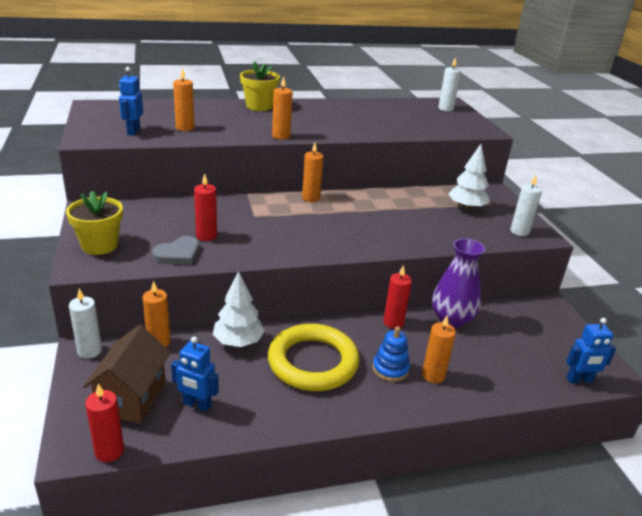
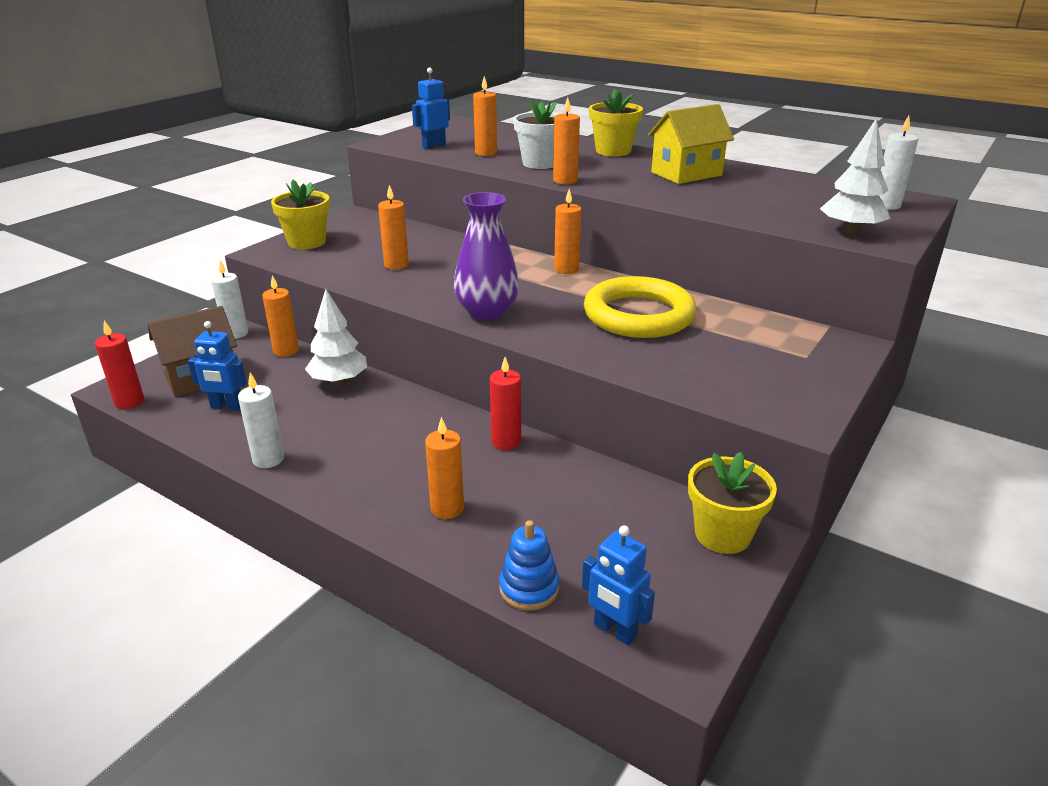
camera: 50 degrees right, 0 degrees up
(178, 254) = (346, 269): grey heart -> none
(197, 405) = (226, 407): blue robot -> blue robot turned 60 degrees counterclockwise
(206, 236) = (396, 265): red candle -> orange candle
(238, 127) = (540, 163): none -> white flower pot
(313, 362) = (363, 429): yellow ring -> yellow ring (638, 315)
(330, 113) = (686, 174): none -> yellow house
(390, 369) = (418, 477): blue stacking toy -> blue stacking toy (529, 588)
(452, 319) = (580, 475): purple vase -> purple vase (487, 312)
(466, 207) = (753, 346): white tree -> white tree (850, 231)
(519, 231) = (774, 400): white candle -> white candle (268, 459)
(539, 311) = (722, 534): none -> yellow flower pot

